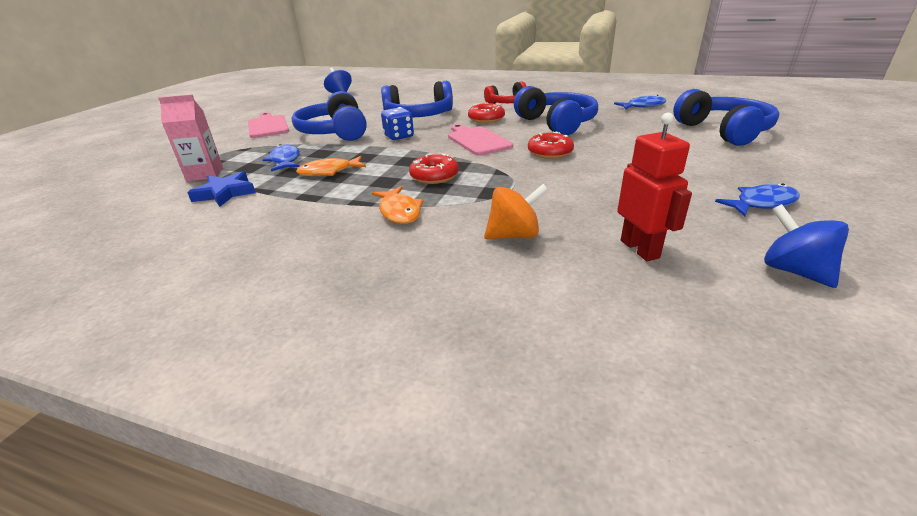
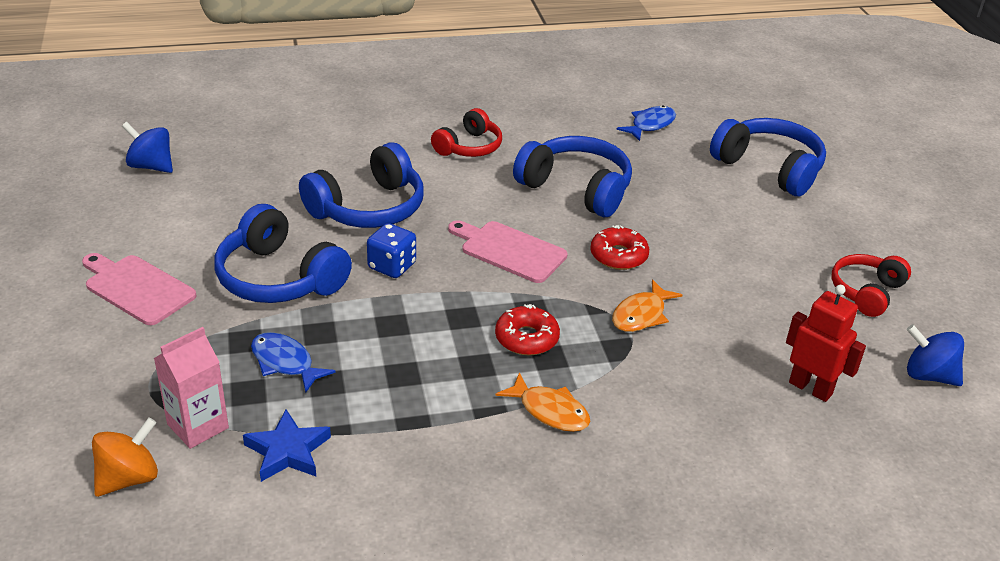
camera: 35 degrees left, 5 degrees up
(329, 172) = (381, 368): orange fish -> orange fish (641, 315)
(486, 119) = (475, 196): red donut -> none
(514, 235) = (695, 407): orange spinning top -> orange spinning top (129, 478)
(761, 203) = (866, 292): blue fish -> red headphones

